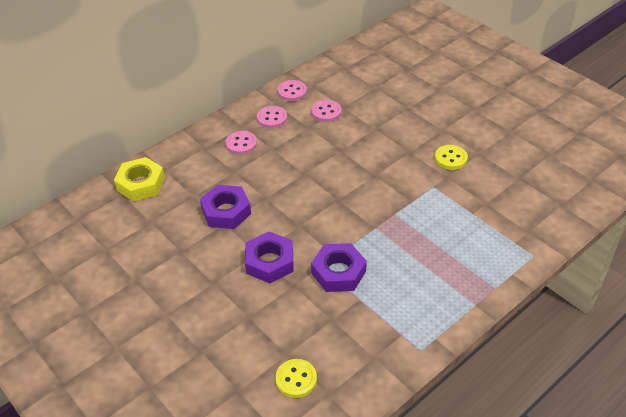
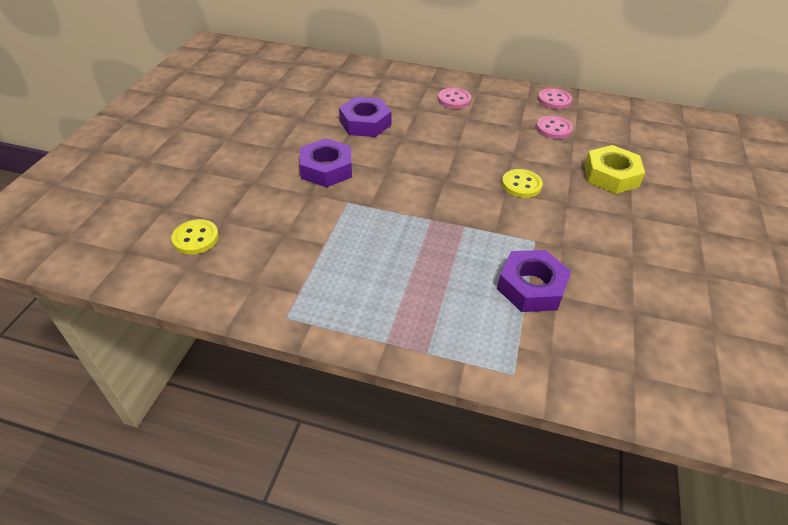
camera: 55 degrees right, 0 degrees up
(141, 184) = (356, 73): yellow nut -> yellow nut (611, 175)
(272, 118) = (505, 103): pink button -> none
(338, 272) = (348, 216): purple nut -> purple nut (531, 287)
(450, 158) = (594, 238): yellow button -> yellow button (521, 185)

